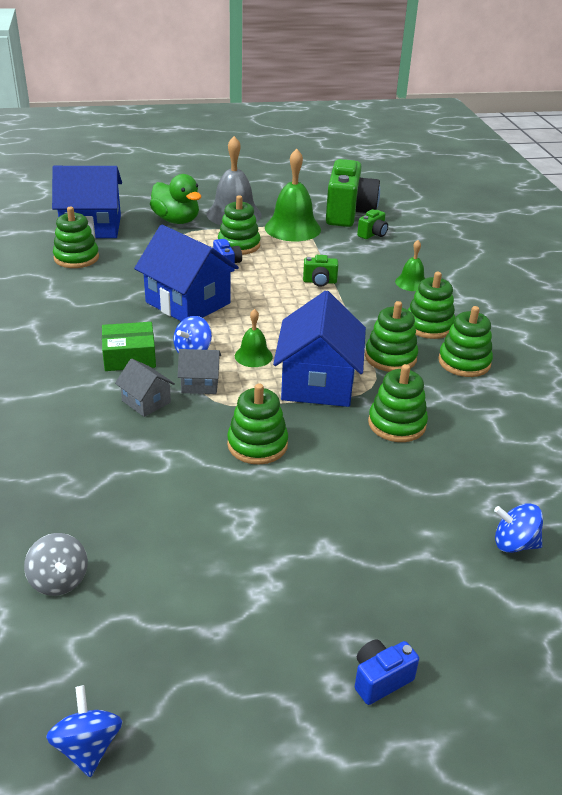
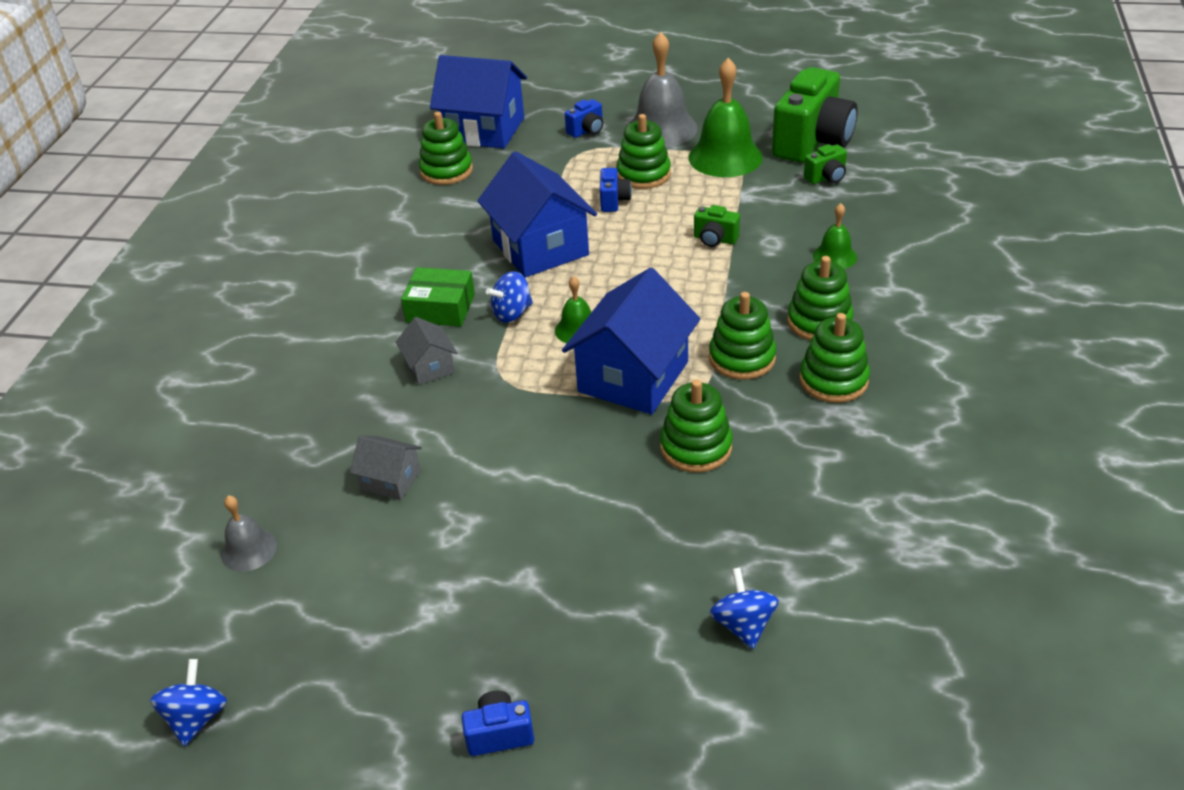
camera: 25 degrees right, 5 degrees up
(59, 580) = (249, 549): grey spinning top -> grey bell
(176, 220) = (587, 131): green duck -> blue camera
(200, 384) = (498, 355): grey house -> grey house (391, 480)
(257, 444) = (520, 442): green stacking toy -> none
(514, 544) = (743, 625): blue spinning top -> blue spinning top turned 45 degrees clockwise

